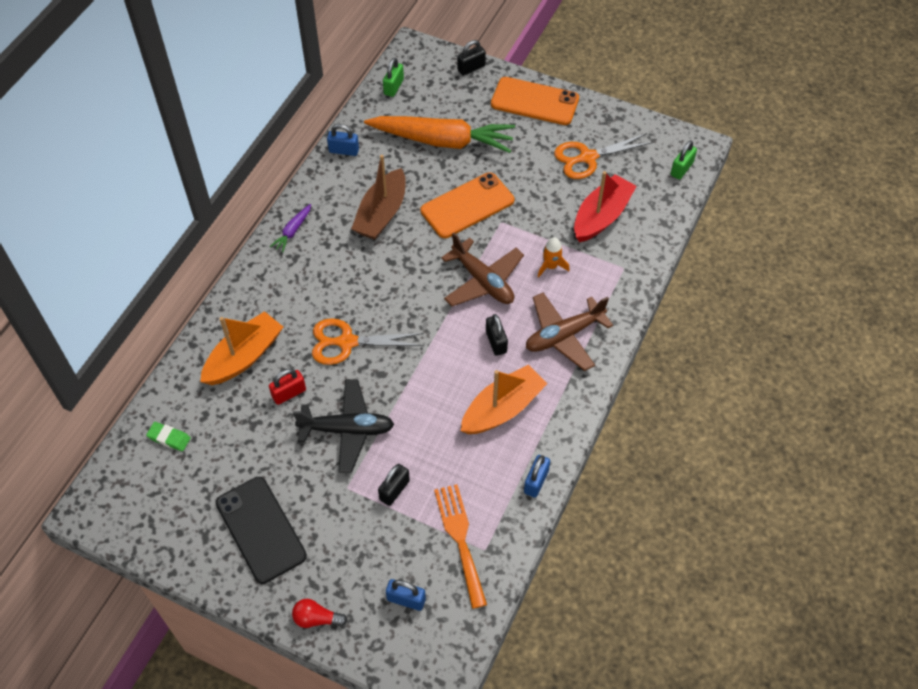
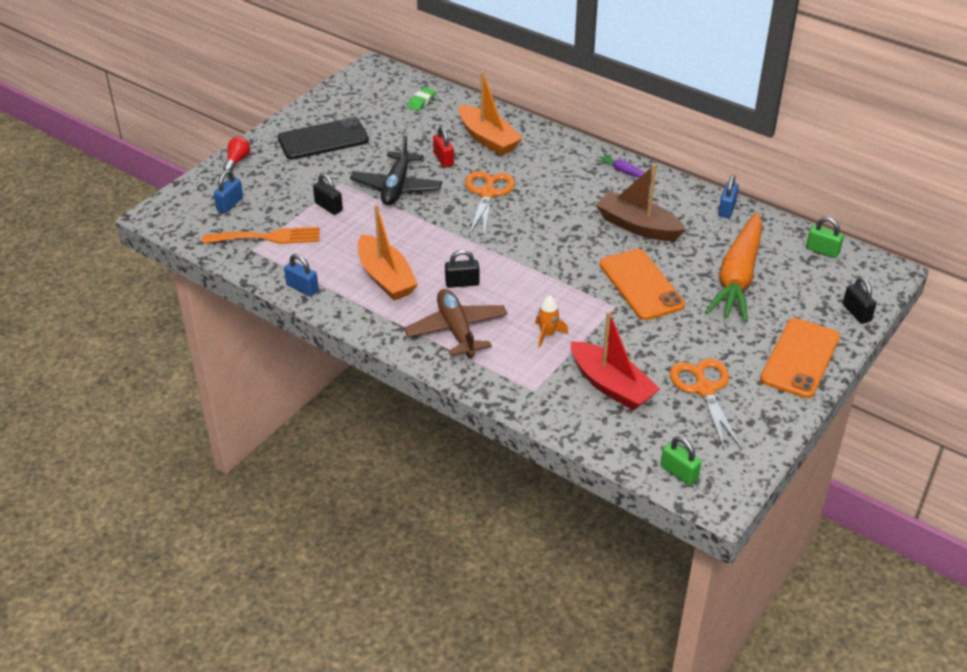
camera: 100 degrees right, 15 degrees down
(483, 281) = (538, 283): brown plane -> none

